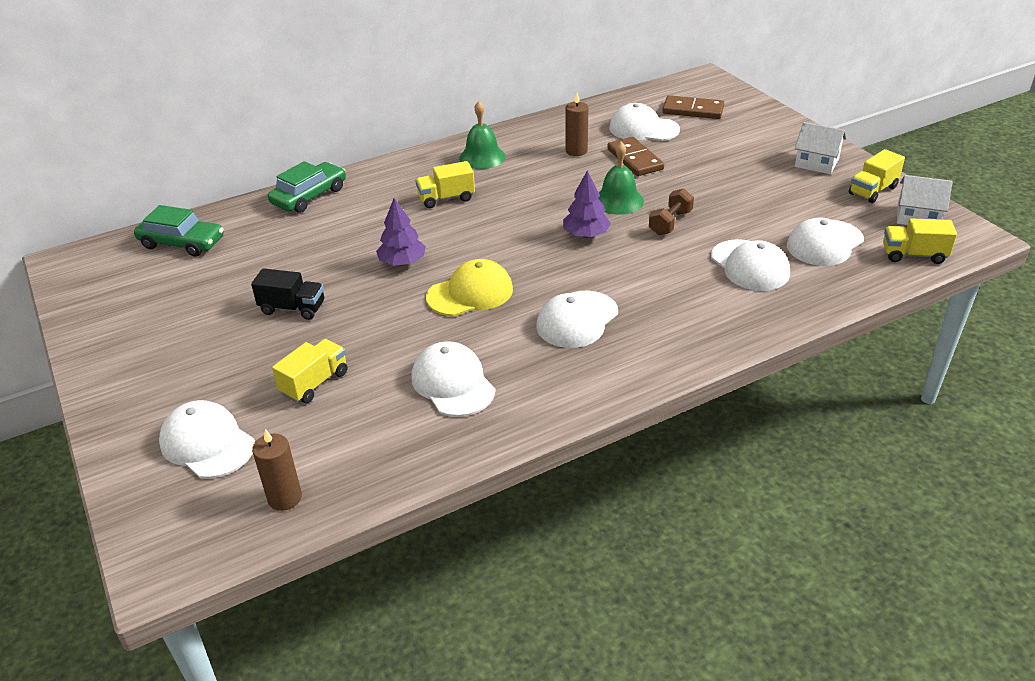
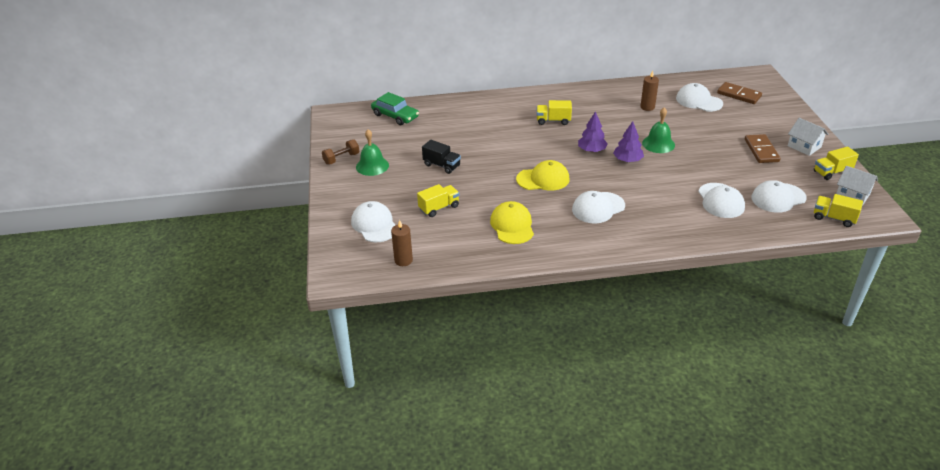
camera: 20 degrees right, 0 degrees up
(309, 196) = (474, 103): green car -> none
(402, 262) = (512, 153): purple tree -> purple tree (591, 150)
(453, 383) = (512, 225): white cap -> yellow cap
(482, 157) = (586, 99): green bell -> green bell (372, 166)
(635, 159) = (682, 120): brown domino -> brown domino (761, 150)
(670, 223) = (684, 164): brown dumbbell -> brown dumbbell (341, 158)

